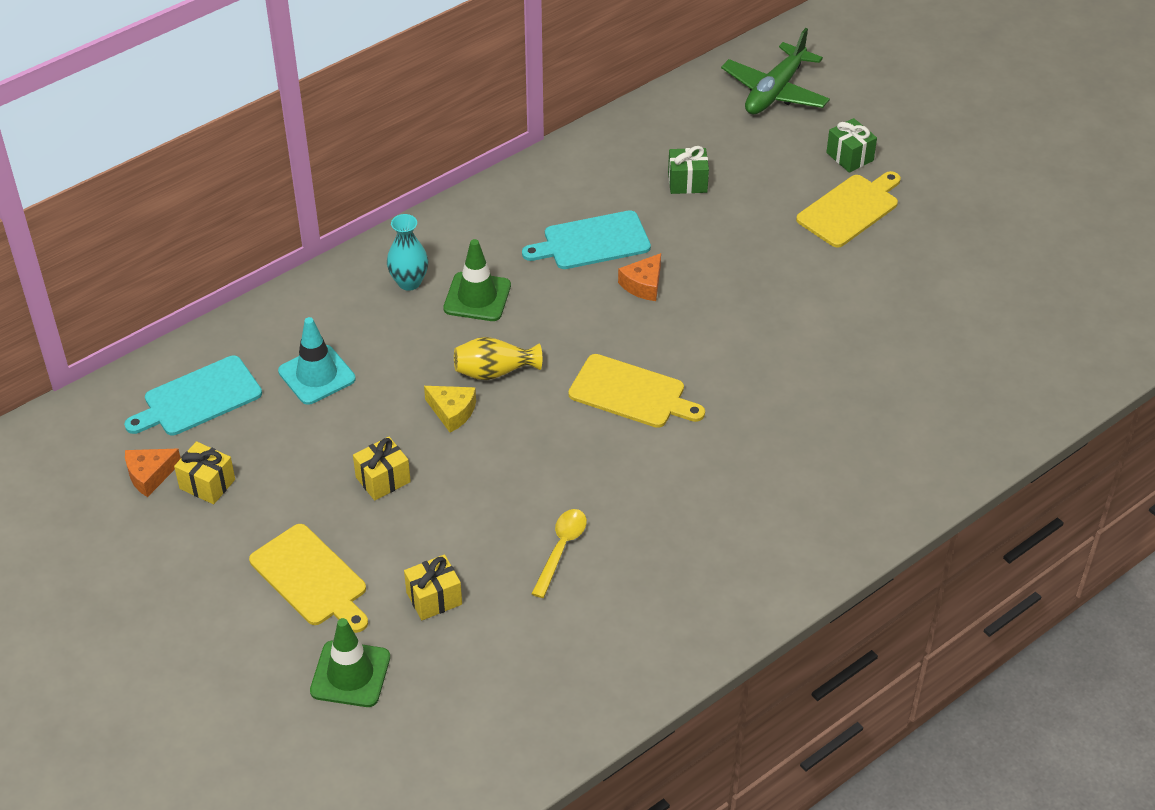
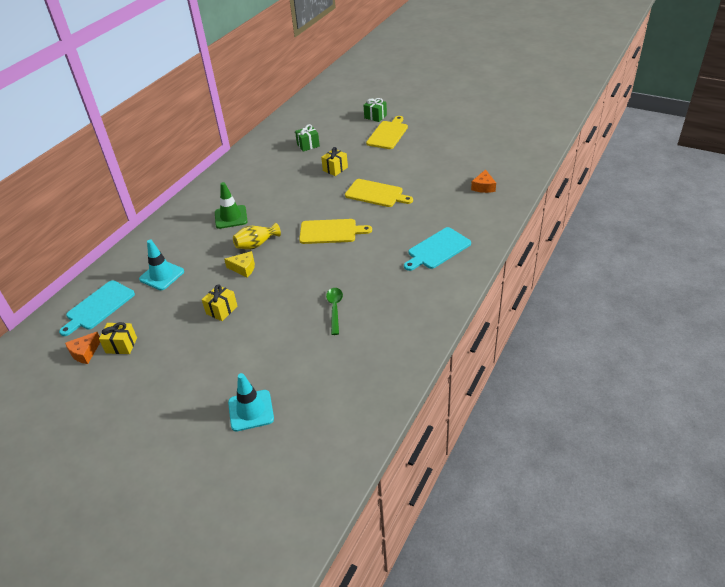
camera: 20 degrees left, 5 degrees down
(311, 578) = (204, 370): yellow cutting board -> yellow cutting board (376, 194)
(350, 674) = (251, 410): green traffic cone -> turquoise traffic cone
(409, 282) = (192, 221): turquoise vase -> none
(434, 598) = (279, 355): yellow gift -> yellow gift (335, 169)
(561, 549) = (335, 309): yellow spoon -> green spoon
(592, 242) = (276, 179): turquoise cutting board -> turquoise cutting board (437, 249)
(643, 285) = (310, 188): orange cheese -> orange cheese (483, 187)
(775, 91) = (327, 104): green plane -> none

